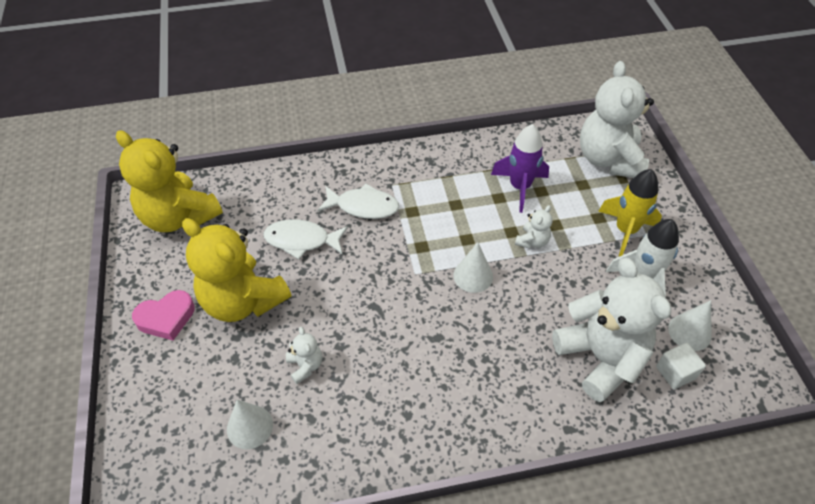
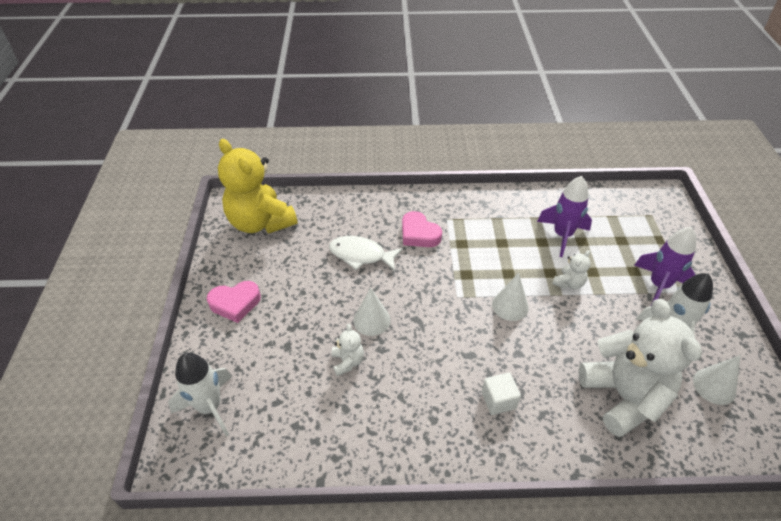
camera: 10 degrees right, 5 degrees down
(159, 442) = (210, 407): none -> white rocket
(243, 301) = (302, 298): yellow teddy bear -> none
(249, 426) = (290, 407): white cone -> white cone (372, 320)
(363, 206) = (419, 234): white fish -> pink heart
(608, 159) = (648, 222): white teddy bear -> none
(625, 230) = (658, 285): yellow rocket -> purple rocket
(675, 372) = (697, 422): white cube -> white cube (498, 400)

